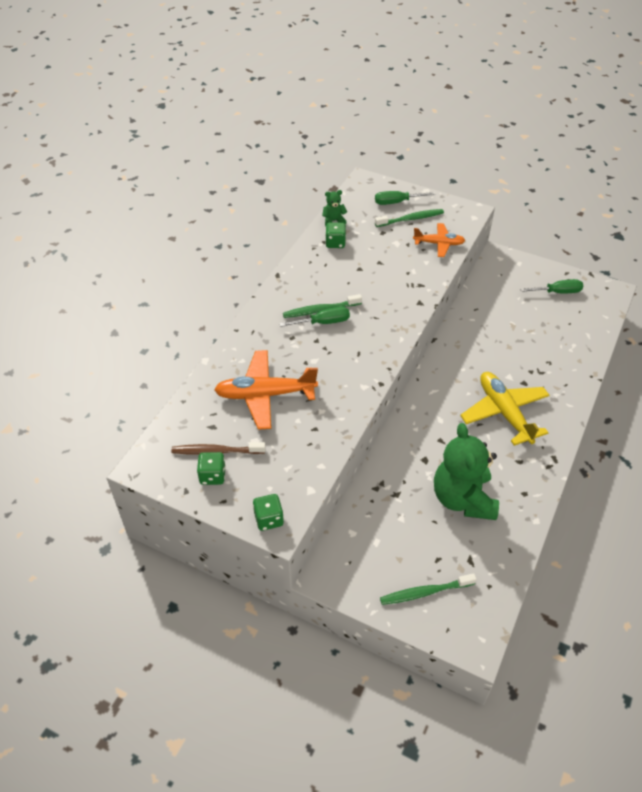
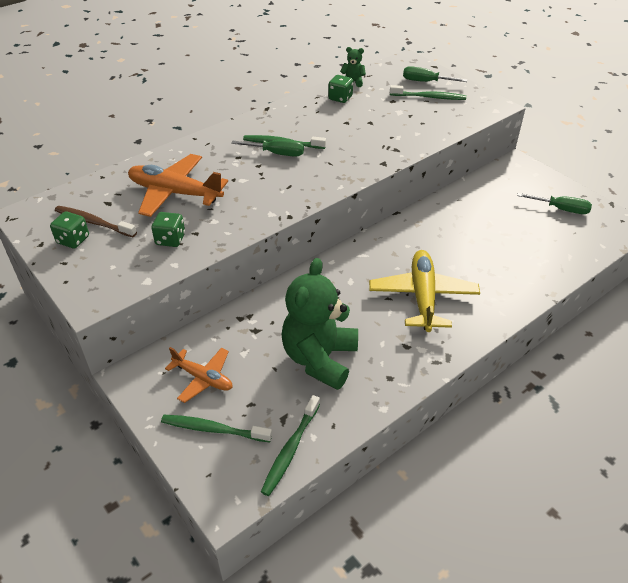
camera: 25 degrees right, 5 degrees down
(269, 519) = (88, 291): green dice -> green dice (170, 239)
(439, 244) = (442, 122): orange plane -> orange plane (203, 378)
(492, 583) = (290, 449): none -> green toothbrush

